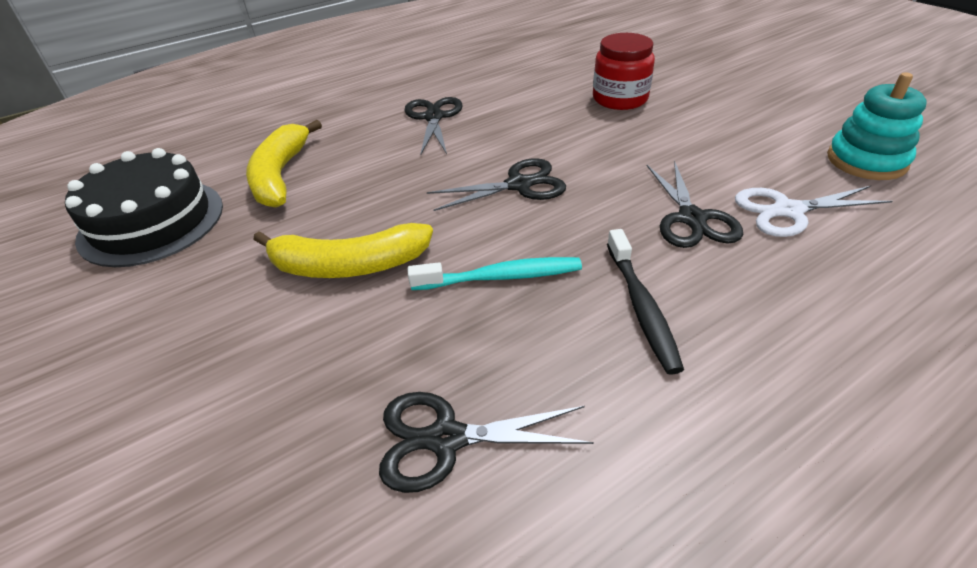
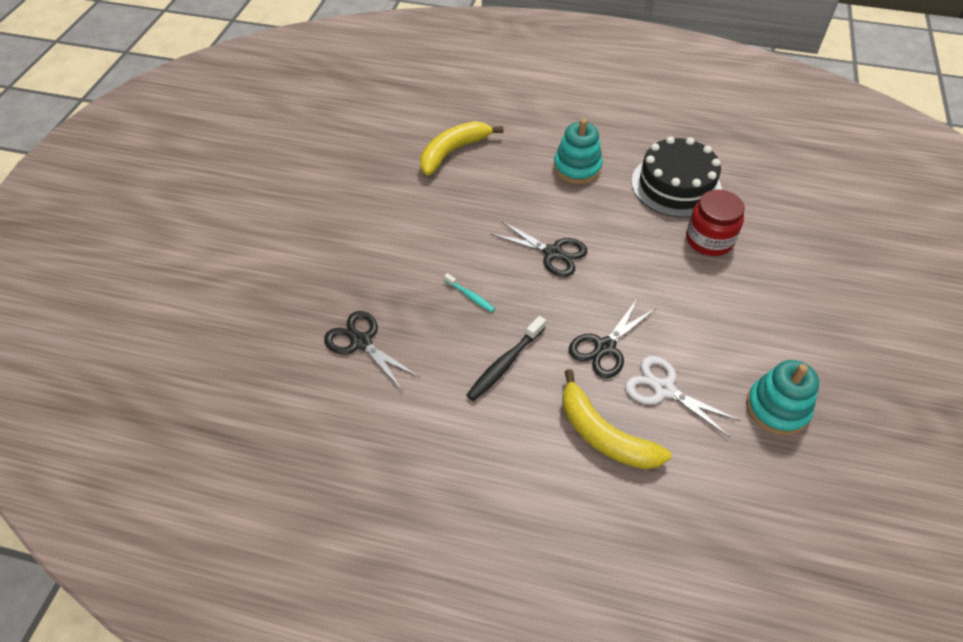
camera: 45 degrees right, 10 degrees up
(152, 222) = (372, 140): black cake -> black cake (676, 185)
(348, 265) = (419, 234): yellow banana -> yellow banana (604, 435)
(433, 117) = (577, 168): black scissors -> turquoise stacking toy
(501, 277) = (470, 296): turquoise toothbrush -> turquoise toothbrush, size x0.59

